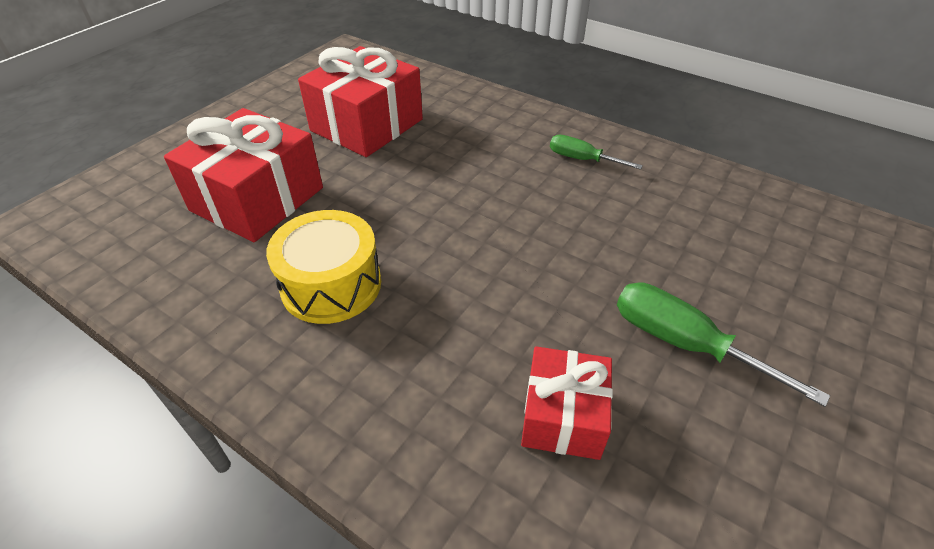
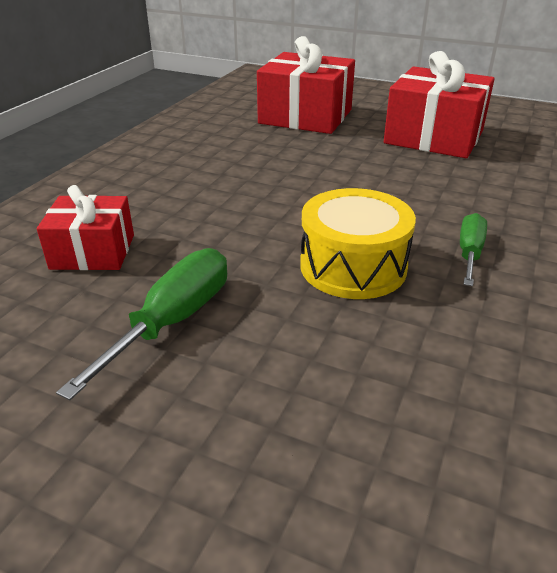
camera: 80 degrees right, 10 degrees down
(331, 285) = (222, 152): yellow drum -> yellow drum (353, 266)

